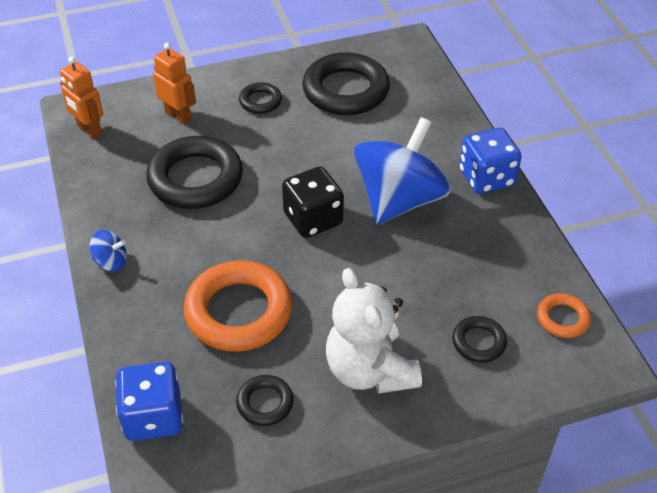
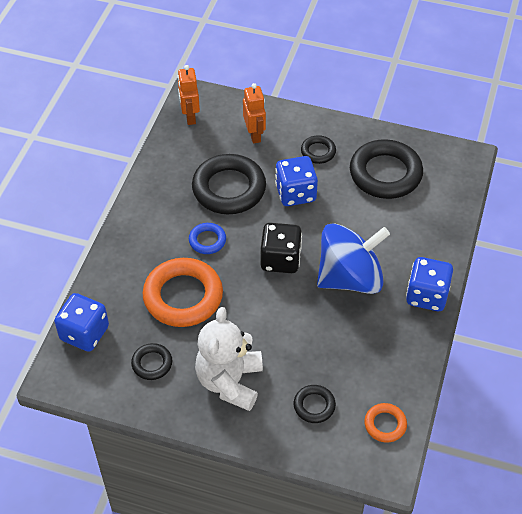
camera: 35 degrees right, 5 degrees up
(111, 262) = (134, 219): blue spinning top -> none
(216, 241) = (207, 240): none -> blue ring
(271, 149) = (295, 193): none -> blue dice

